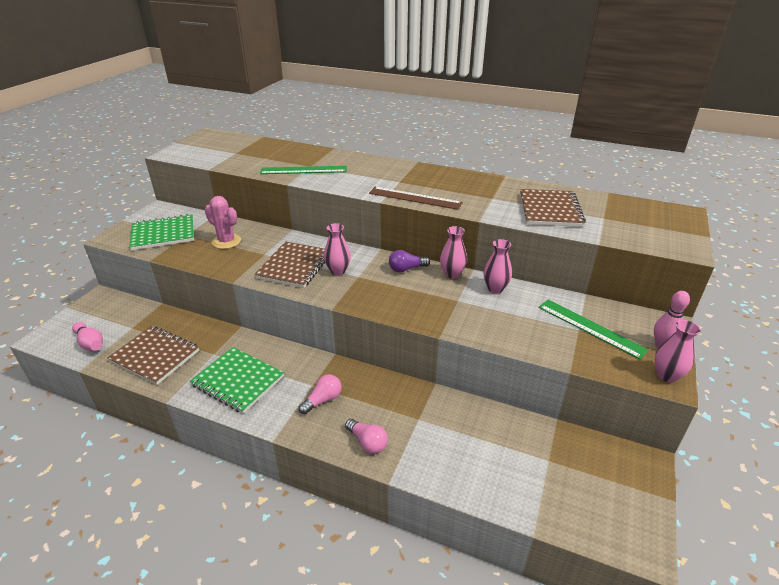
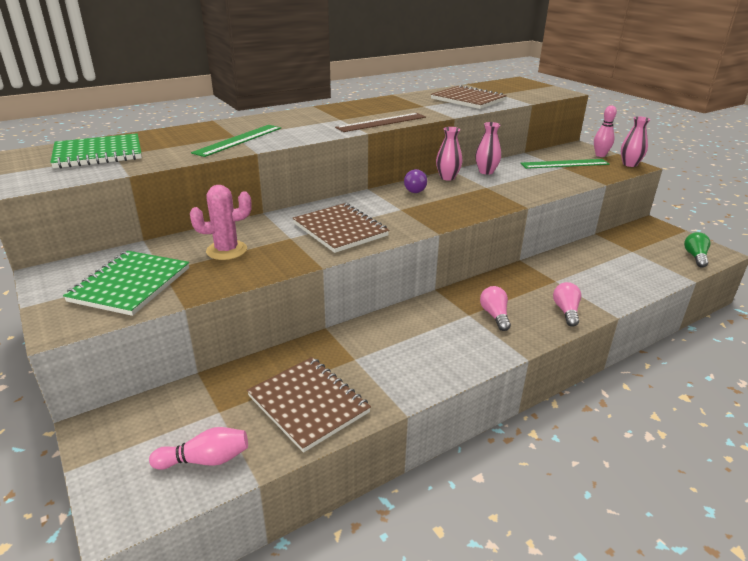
camera: 55 degrees left, 5 degrees down
(155, 356) = (308, 404): brown notebook -> brown notebook turned 75 degrees clockwise
(238, 381) = (420, 355): green notebook -> green notebook (98, 154)
(338, 271) = (379, 214): pink vase -> none
(367, 442) = (566, 311): pink light bulb -> pink light bulb turned 75 degrees counterclockwise
(602, 524) = (695, 257): none -> green light bulb

